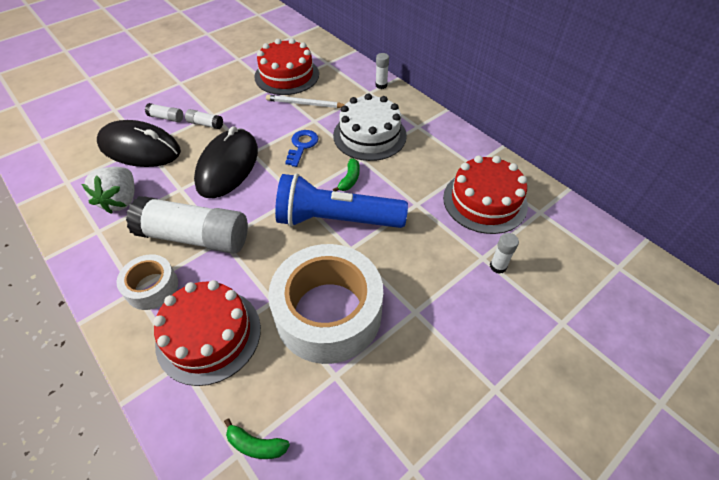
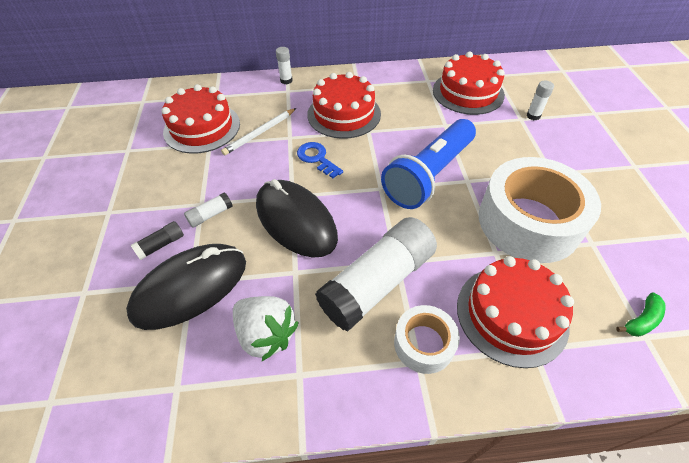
camera: 55 degrees left, 0 degrees up
(166, 118) = (161, 245): white glue stick -> black glue stick
(349, 179) = (387, 148): green banana -> none
(369, 135) = (344, 114): white cake -> red cake

